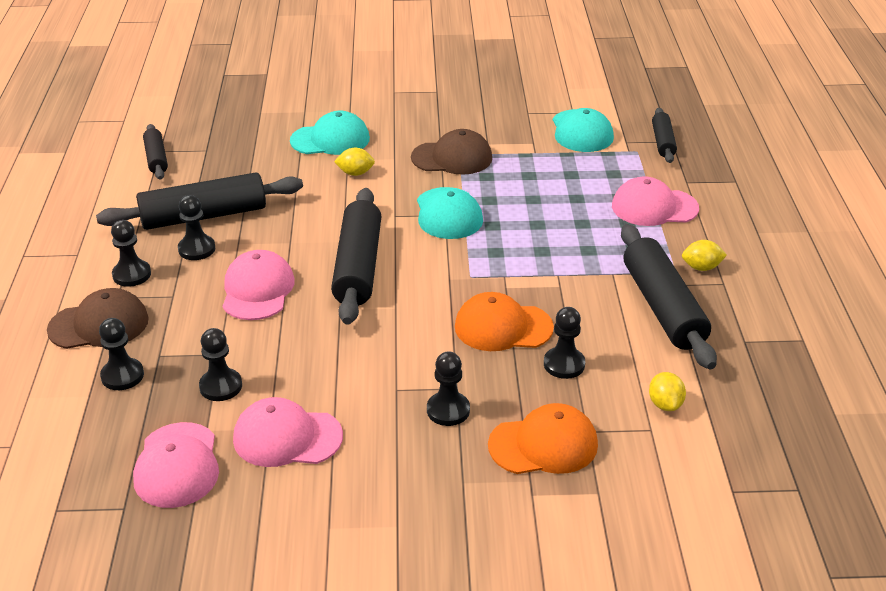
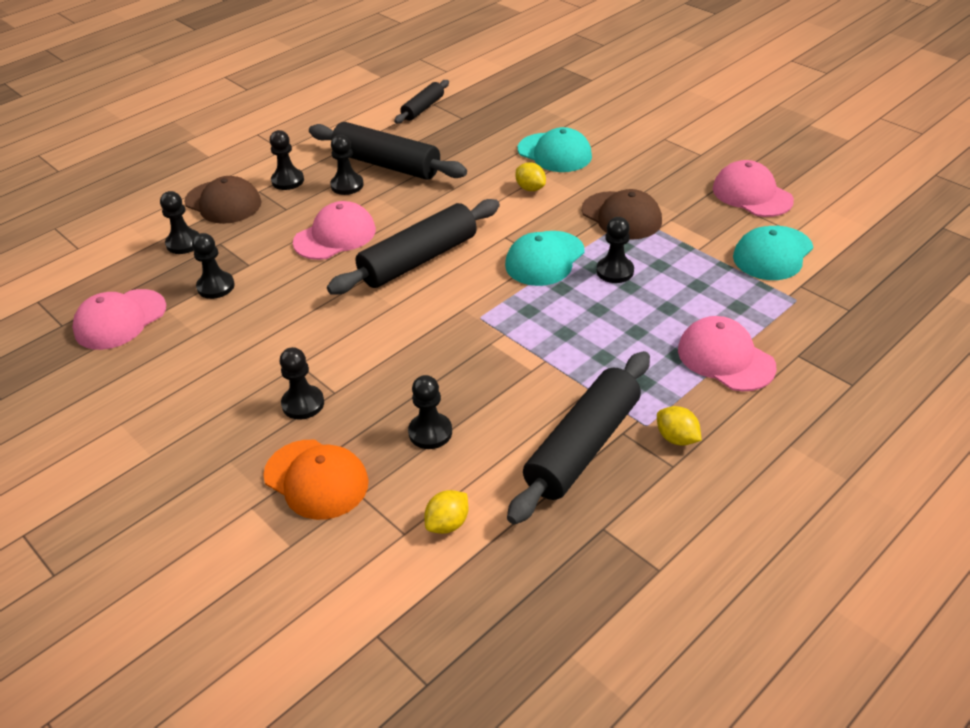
camera: 50 degrees right, 5 degrees up
(287, 437) = (193, 347): pink cap -> pink cap (752, 194)
(503, 327) = (437, 372): orange cap -> none
(507, 195) = (615, 271): none -> black pawn
(663, 142) = (838, 305): black rolling pin -> none

